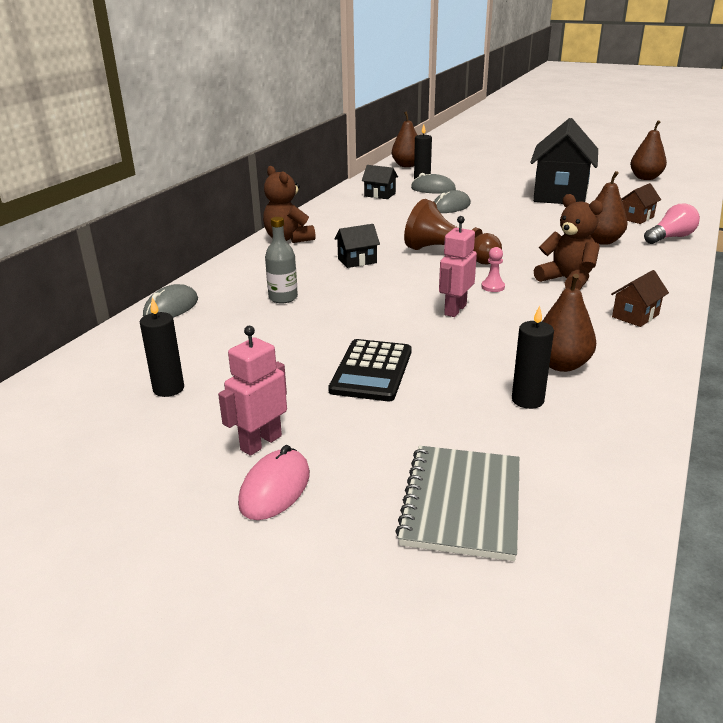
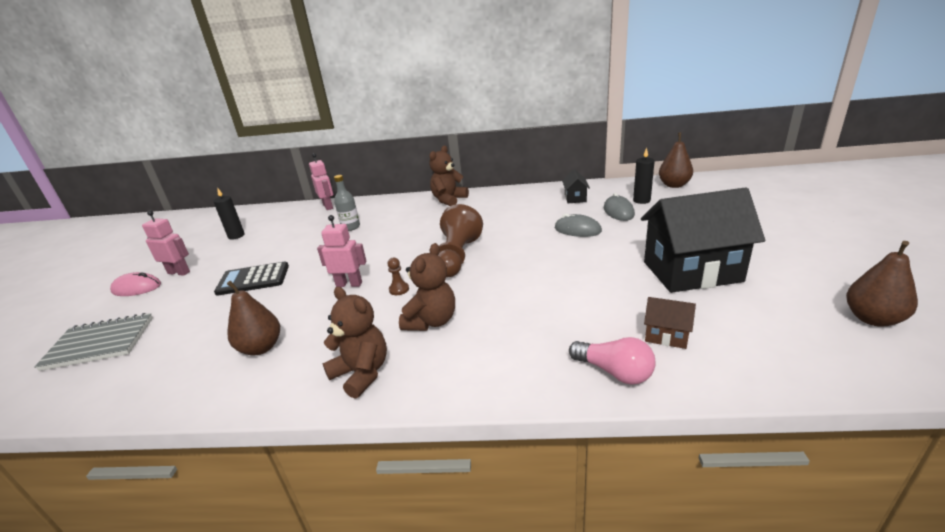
camera: 70 degrees right, 0 degrees up
(171, 308) = (328, 206): grey mouse -> pink robot
(357, 261) = (423, 229): black house -> none
(493, 287) = (399, 289): pink pawn -> brown pawn
(527, 400) = (209, 343): black candle -> none
(601, 241) = (555, 323): brown pear -> none
(635, 316) = (361, 373): brown house -> brown teddy bear

